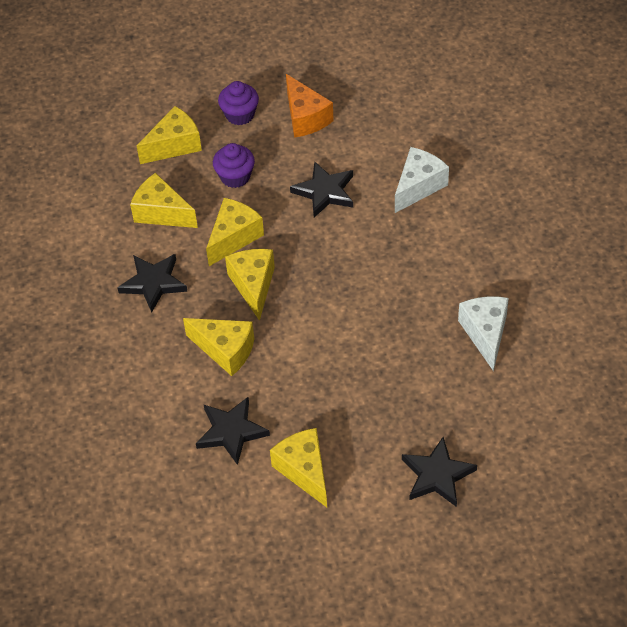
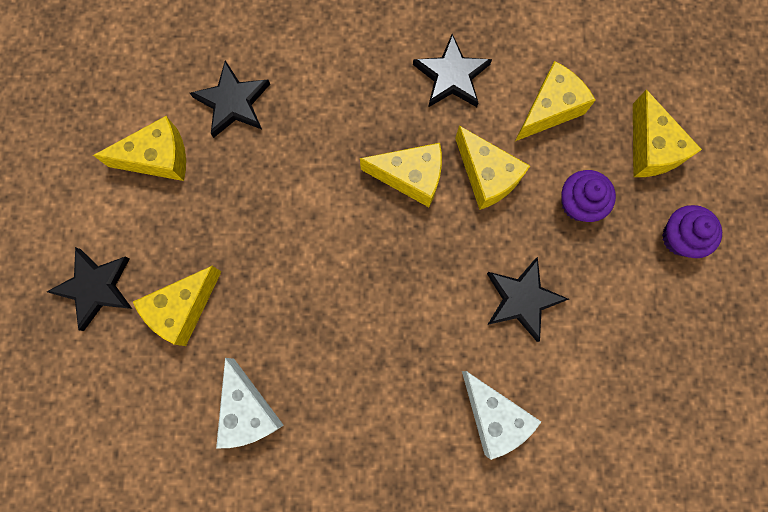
camera: 105 degrees right, 25 degrees up
(225, 350) = (335, 124): yellow cheese -> yellow cheese (183, 309)
(305, 117) = (652, 315): orange cheese -> none
(485, 334) = (248, 411): white cheese -> white cheese turned 60 degrees clockwise

